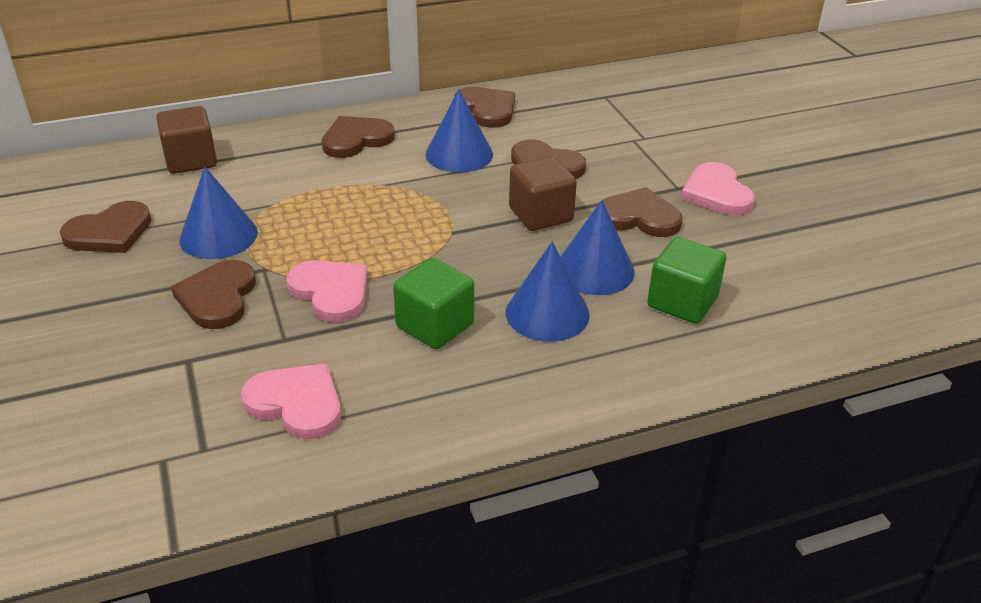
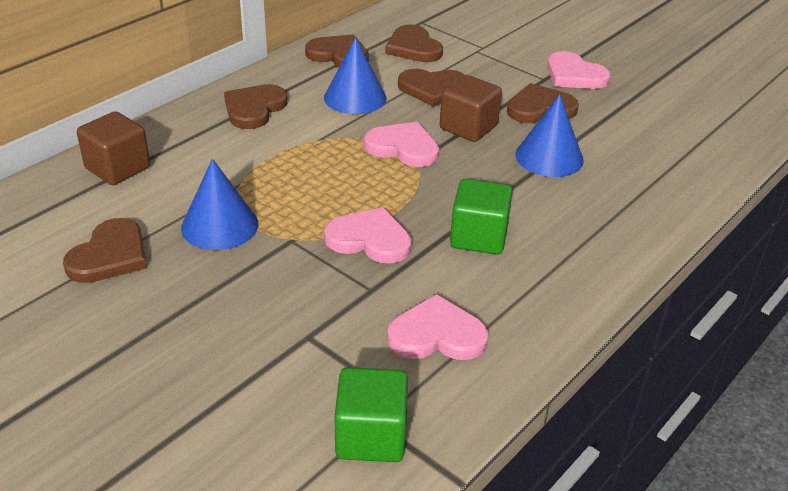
camera: 30 degrees left, 0 degrees up
(218, 297) = (277, 276): brown heart -> brown heart (413, 47)
(454, 215) = (403, 147): none -> pink heart
(547, 313) = (549, 200): blue cone -> none
(682, 302) = (630, 161): green cube -> green cube (371, 436)

